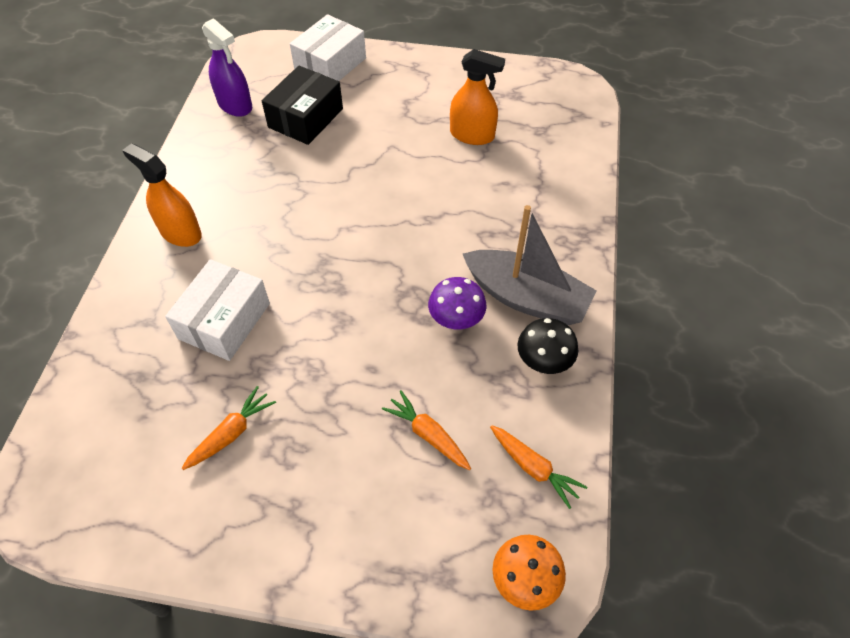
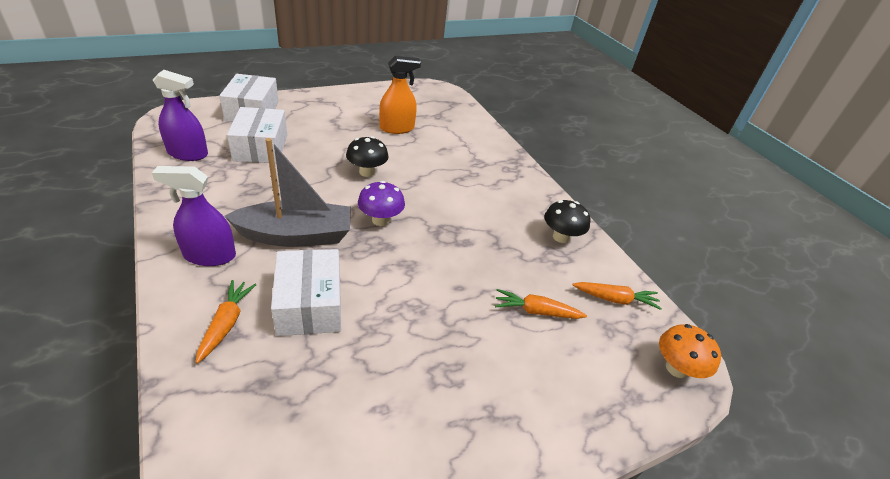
camera: 40 degrees left, 15 degrees down
(180, 232) = (209, 255): orange spray bottle -> purple spray bottle
(231, 433) = (390, 384): orange carrot -> orange carrot (226, 323)
(306, 118) = (261, 147): black box -> white box
(389, 187) = (367, 172): none -> black mushroom
(456, 320) = (487, 234): purple mushroom -> purple mushroom (380, 220)
(526, 298) = (517, 206): grey boat -> grey boat (296, 235)

